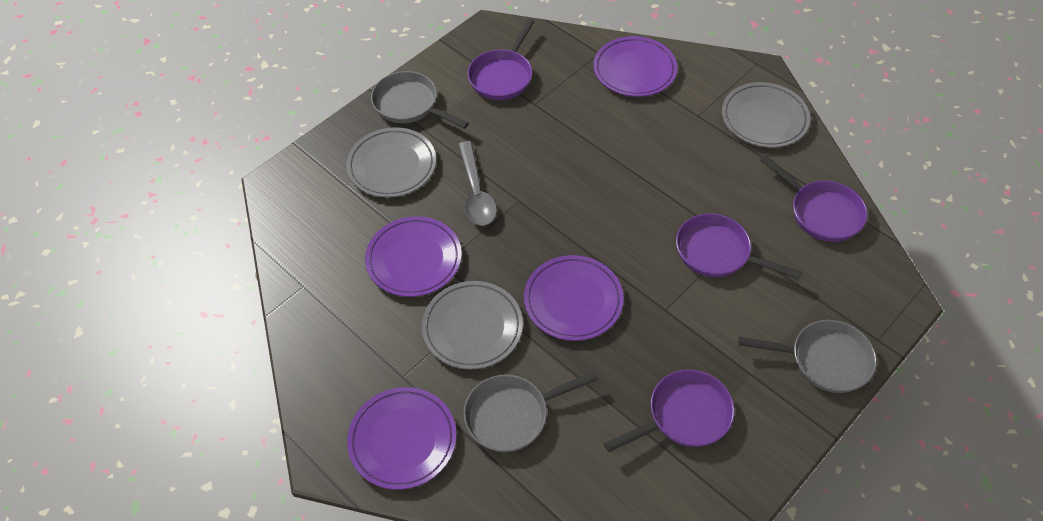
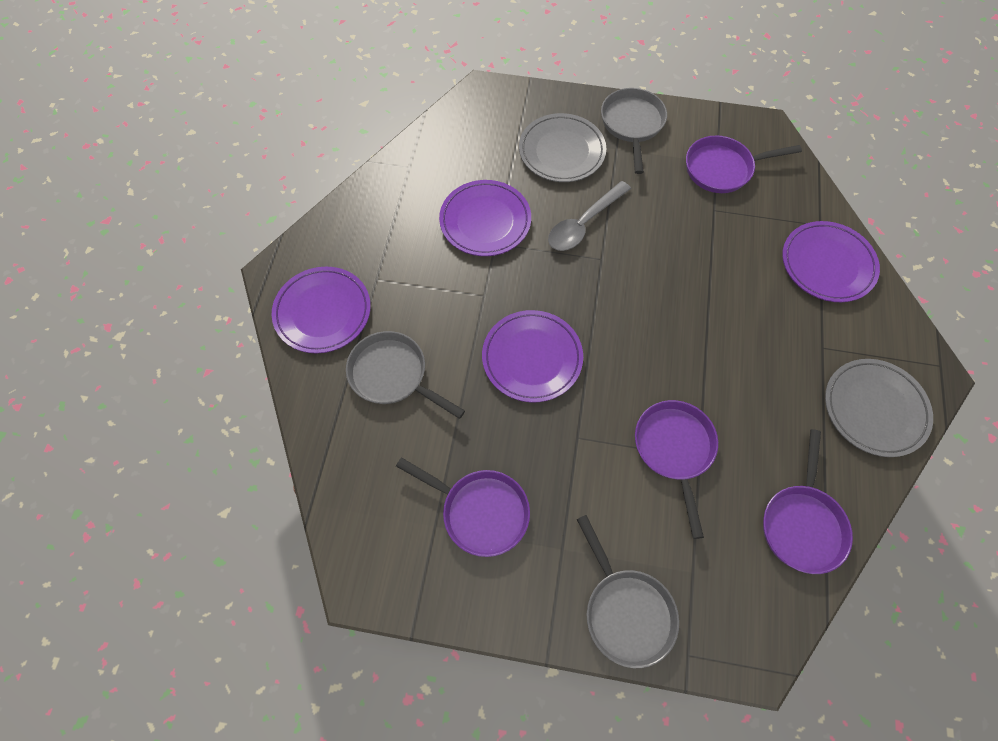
camera: 55 degrees right, 10 degrees up
(472, 327) = (452, 299): grey plate -> none

